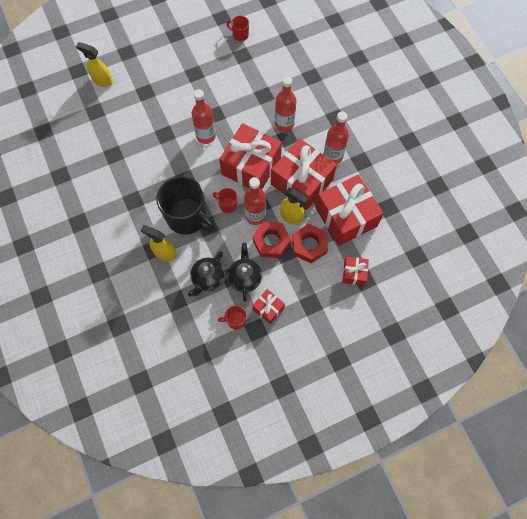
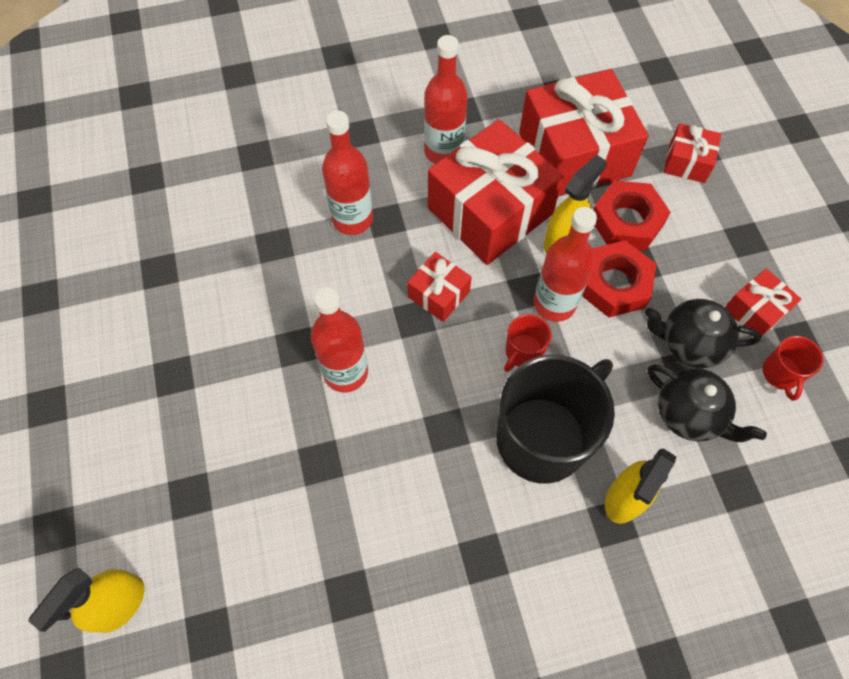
camera: 80 degrees left, 5 degrees down
(240, 35) = (104, 267): red mug -> none
(251, 166) = (438, 294): red gift -> red gift, size x0.47

